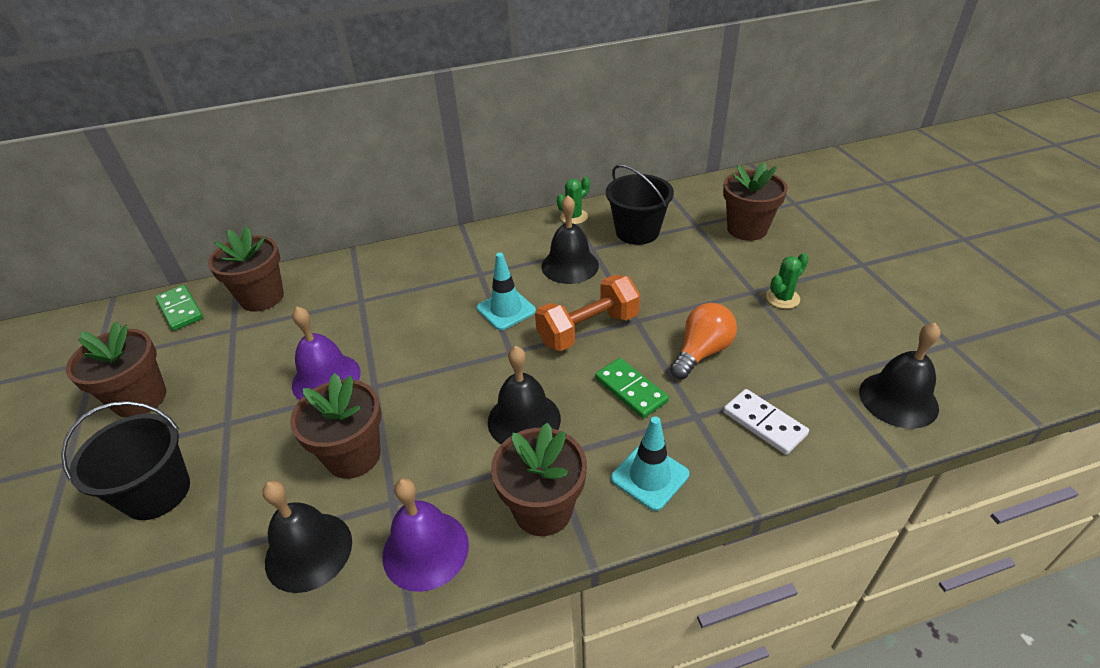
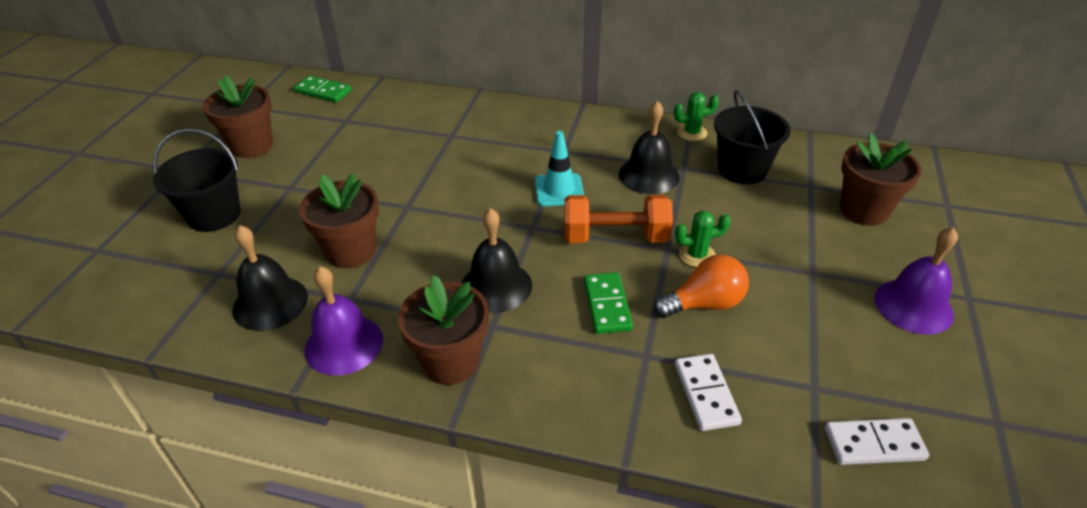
camera: 30 degrees right, 0 degrees up
(180, 310) = (323, 92): green domino -> green domino turned 60 degrees counterclockwise
(262, 297) = (383, 104): brown flower pot -> none
(326, 378) = (378, 185): purple bell -> purple bell (913, 306)
(649, 476) = (559, 383): turquoise traffic cone -> none
(782, 298) = (838, 292): green cactus -> green cactus (697, 255)
(898, 399) = (873, 444): black bell -> white domino

